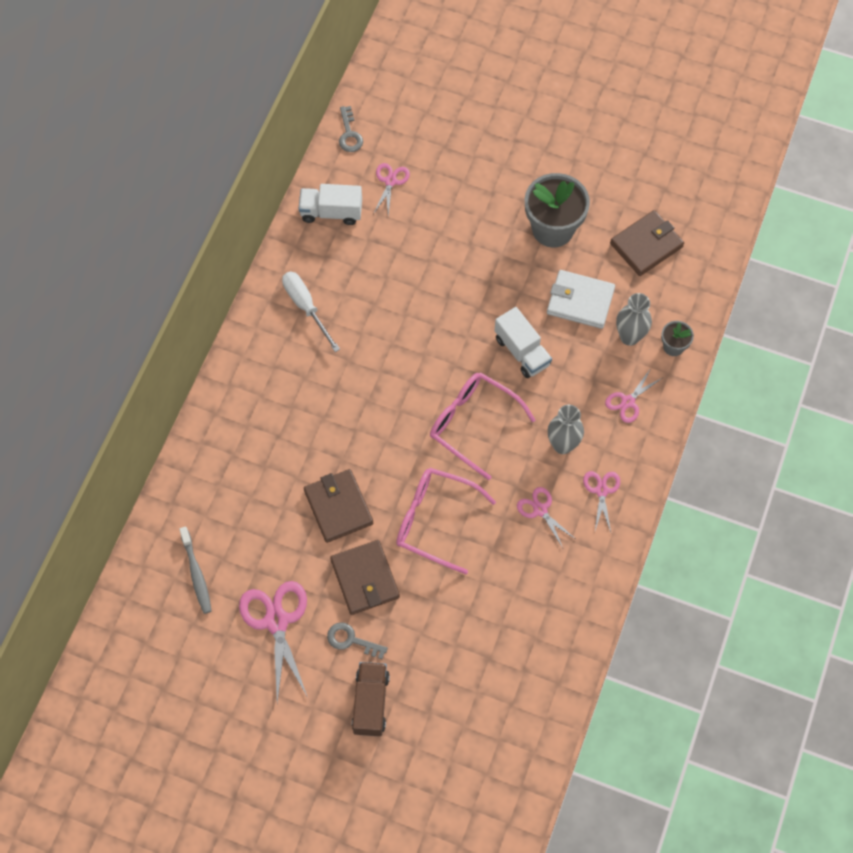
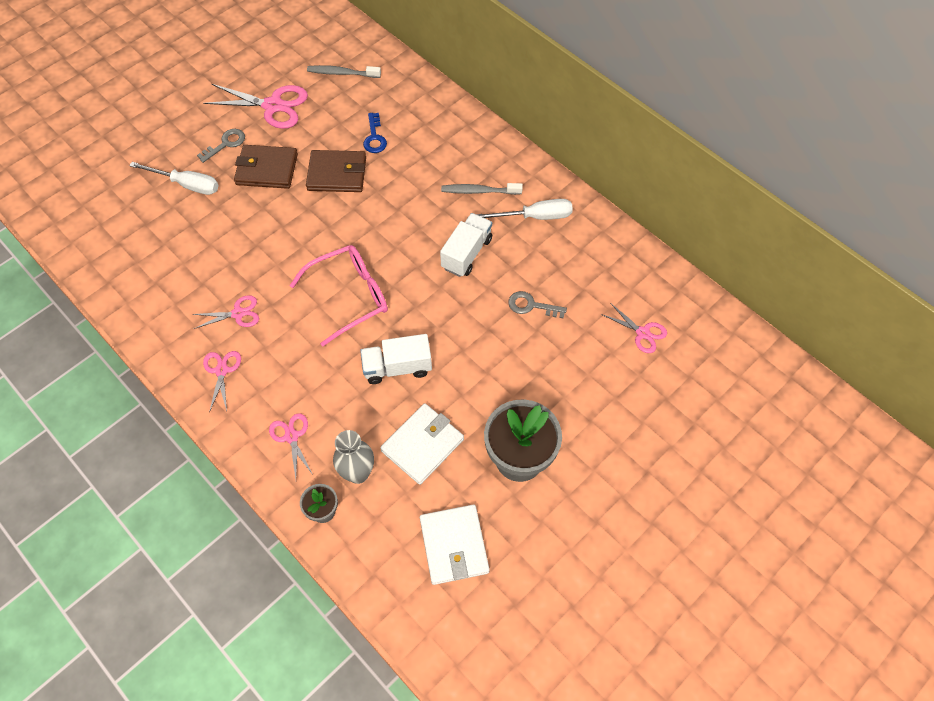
camera: 115 degrees right, 5 degrees down
(274, 495) = (374, 137): none -> blue key
(298, 367) = (479, 191): none -> grey toothbrush
(331, 212) = (628, 271): white truck -> white truck (466, 253)
(349, 134) = (715, 319): grey key -> grey key (531, 305)
(371, 703) = (171, 138): brown truck -> none
(422, 648) = (186, 184): none -> white screwdriver
(435, 521) = (281, 233): pink glasses -> none
(562, 445) = (285, 359): grey vase -> none
(601, 491) = (222, 370): pink scissors -> pink scissors turned 120 degrees counterclockwise
(646, 245) = (454, 545): brown wallet -> white wallet

